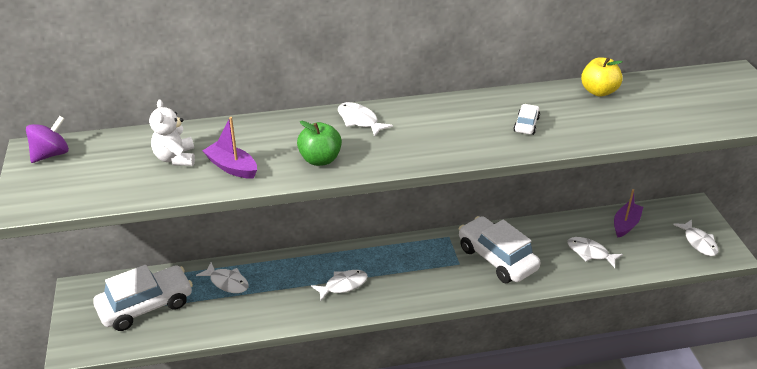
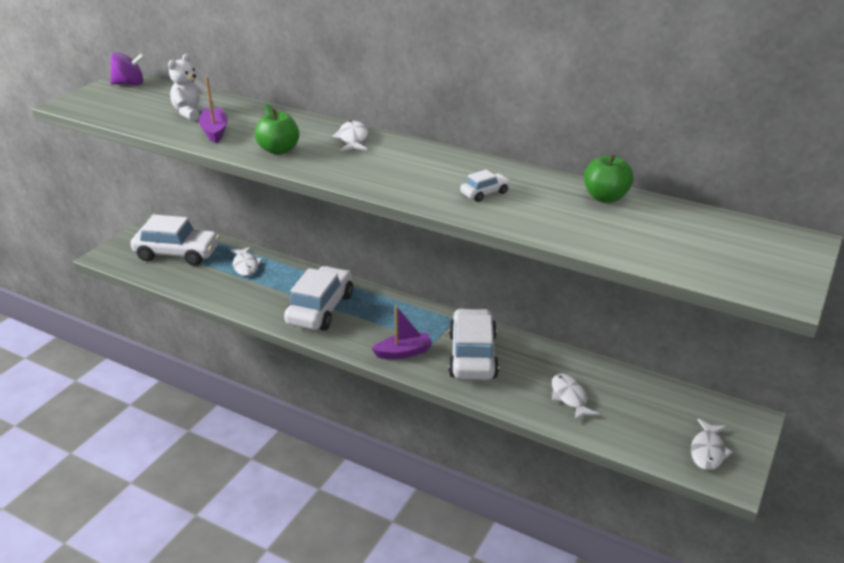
camera: 40 degrees right, 5 degrees down
(343, 285) = (320, 309): white fish -> white car
(598, 91) = (605, 197): yellow apple -> green apple
(625, 224) = (644, 394): purple boat -> purple boat (403, 352)

